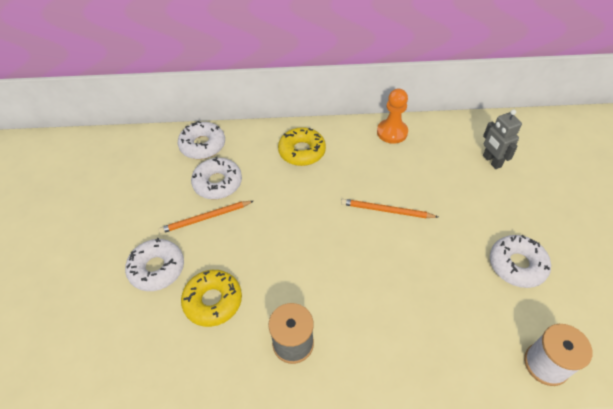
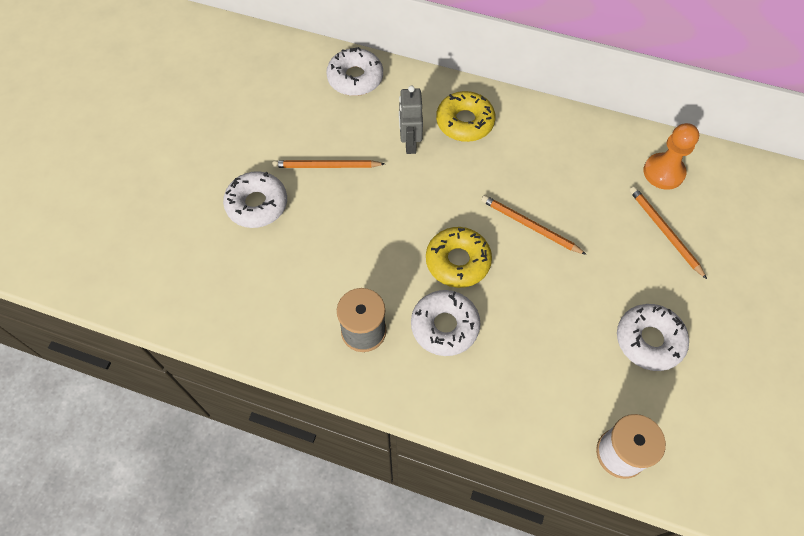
camera: 20 degrees right, 10 degrees up
(213, 301) = (300, 259): yellow donut -> yellow donut (458, 261)
(217, 183) = (354, 130): white donut -> white donut (444, 326)
(392, 132) = (584, 132): orange pawn -> orange pawn (663, 172)
(483, 182) = (664, 231): none -> orange pencil
(491, 161) = (689, 209): grey robot -> grey robot (409, 143)

